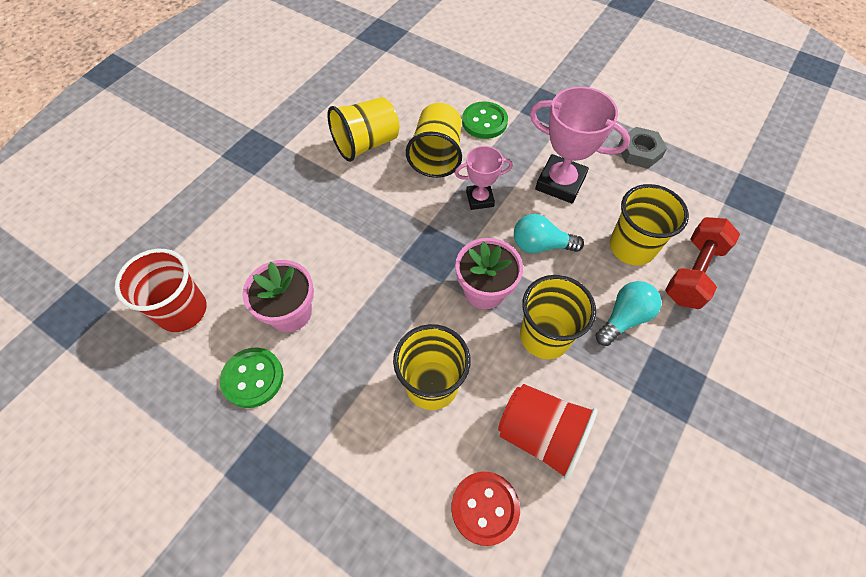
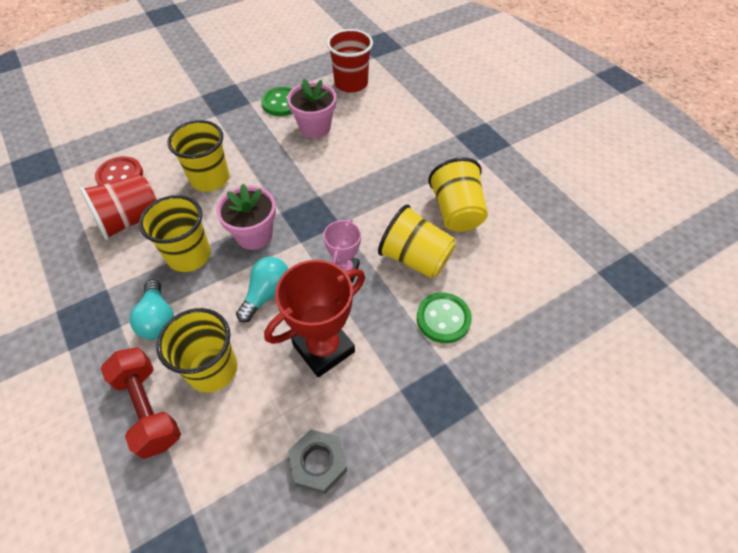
camera: 115 degrees right, 5 degrees down
(560, 183) = (323, 348): pink trophy -> red trophy

